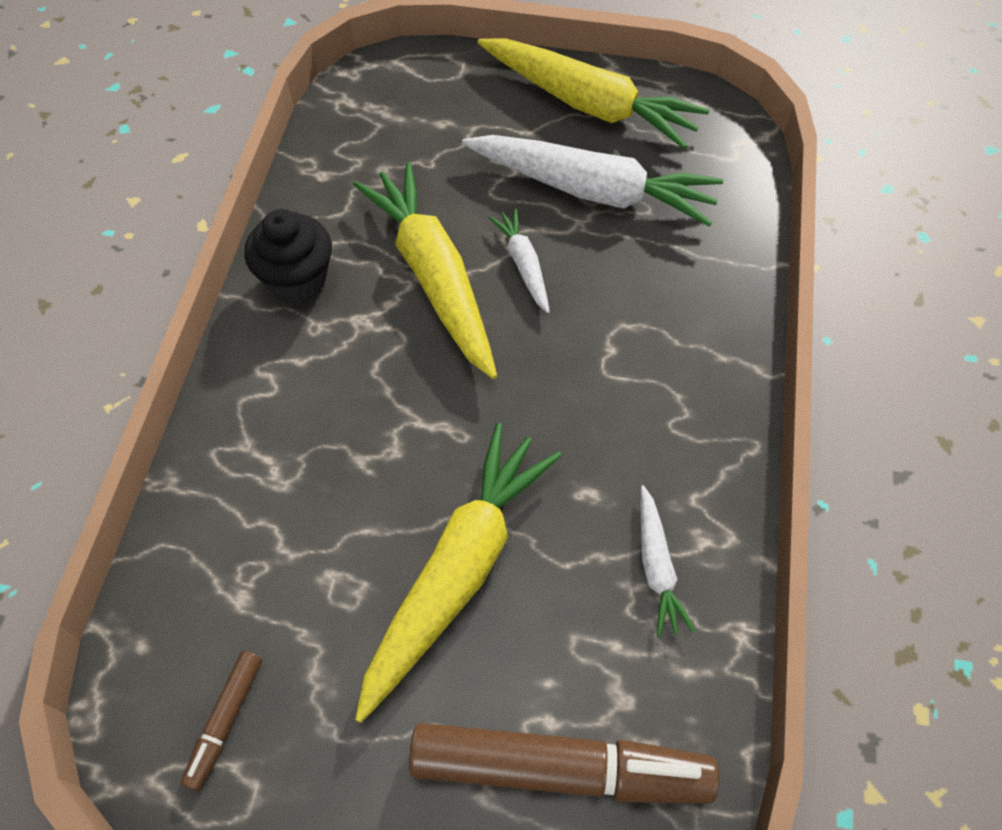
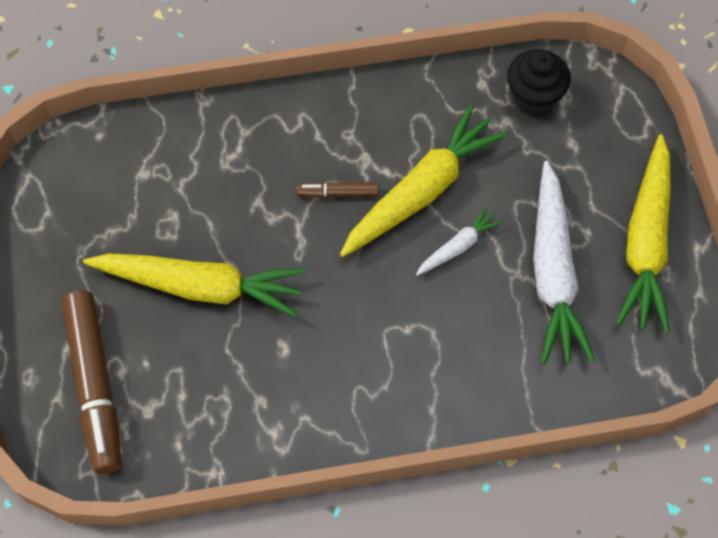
camera: 70 degrees right, 5 degrees up
(226, 721) = (70, 197): brown marker -> brown marker (338, 193)
(297, 280) = (382, 107): black cupcake -> black cupcake (533, 97)
(656, 567) = (244, 406): white carrot -> none

